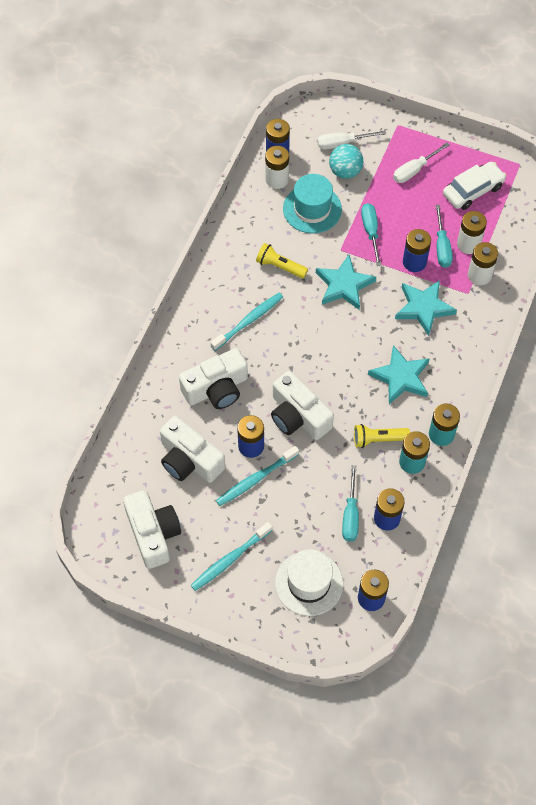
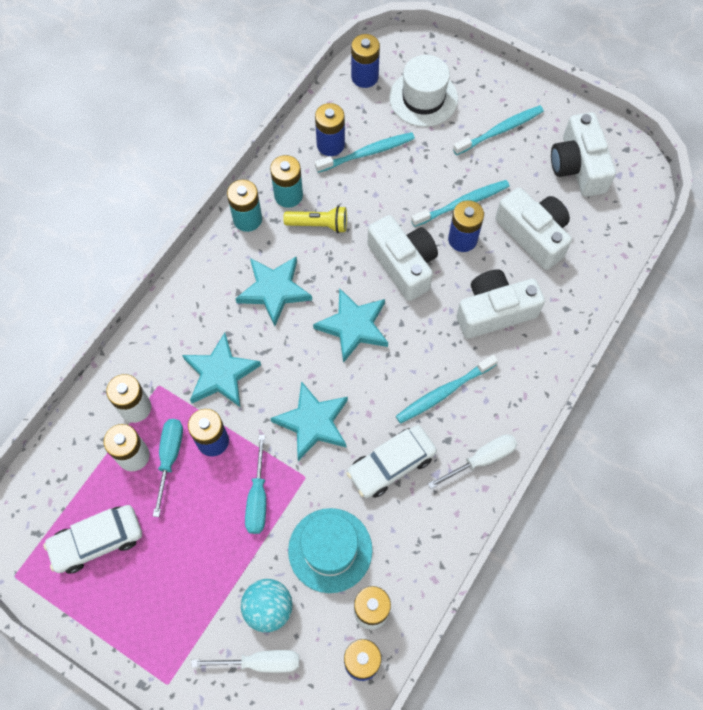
camera: 170 degrees left, 5 degrees up
(280, 266) = (391, 464): yellow flashlight -> white car
(329, 359) = (353, 326): none -> turquoise star
(350, 515) = (367, 153): turquoise screwdriver -> turquoise toothbrush
(414, 170) = (168, 592): white screwdriver -> white screwdriver (482, 459)

